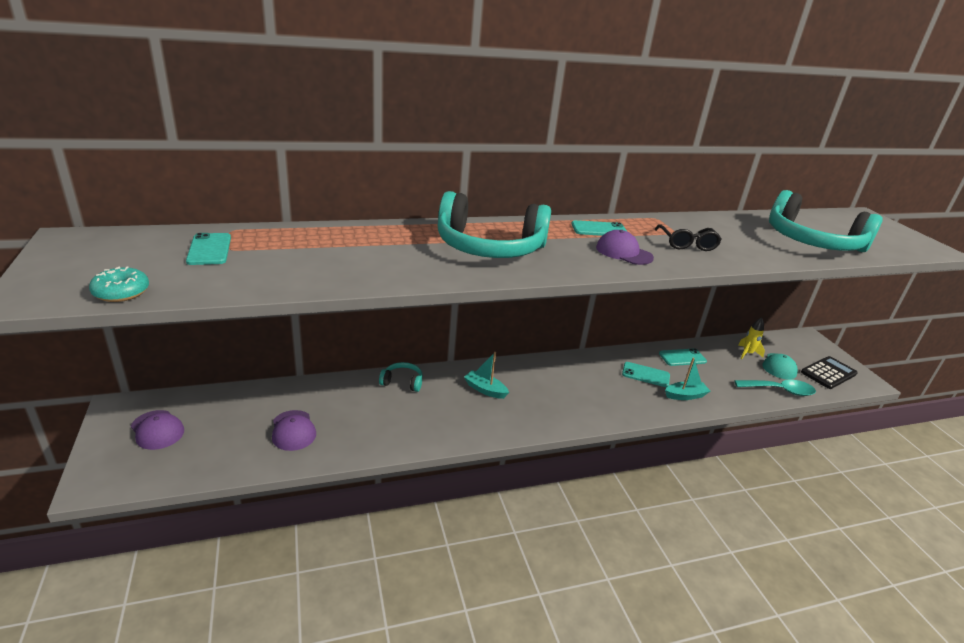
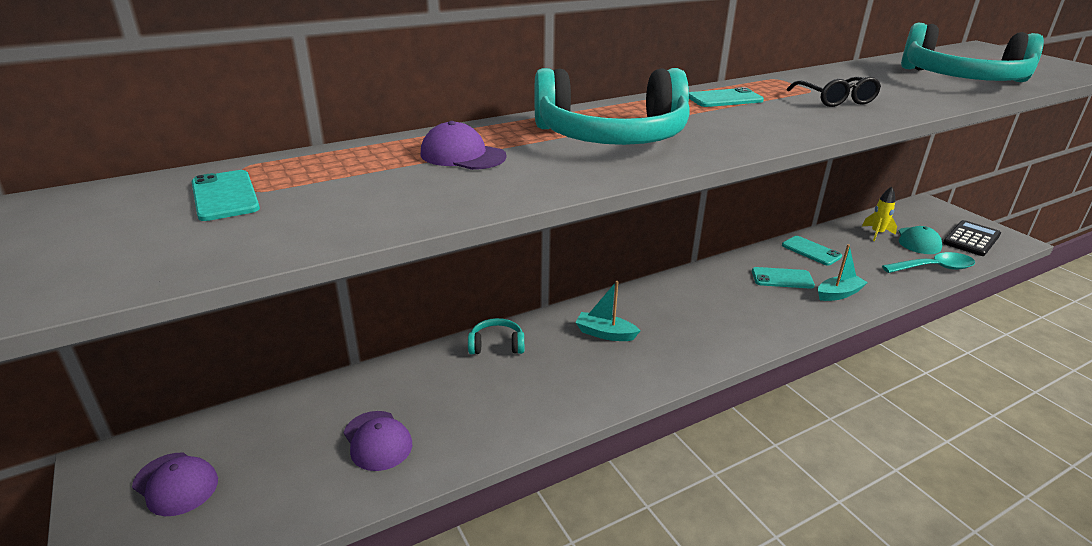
camera: 10 degrees left, 0 degrees up
(121, 292) = (113, 278): turquoise donut -> none
(623, 252) = (775, 119): purple cap -> purple cap (462, 155)
(682, 357) = (811, 251): turquoise phone -> turquoise phone turned 75 degrees clockwise

